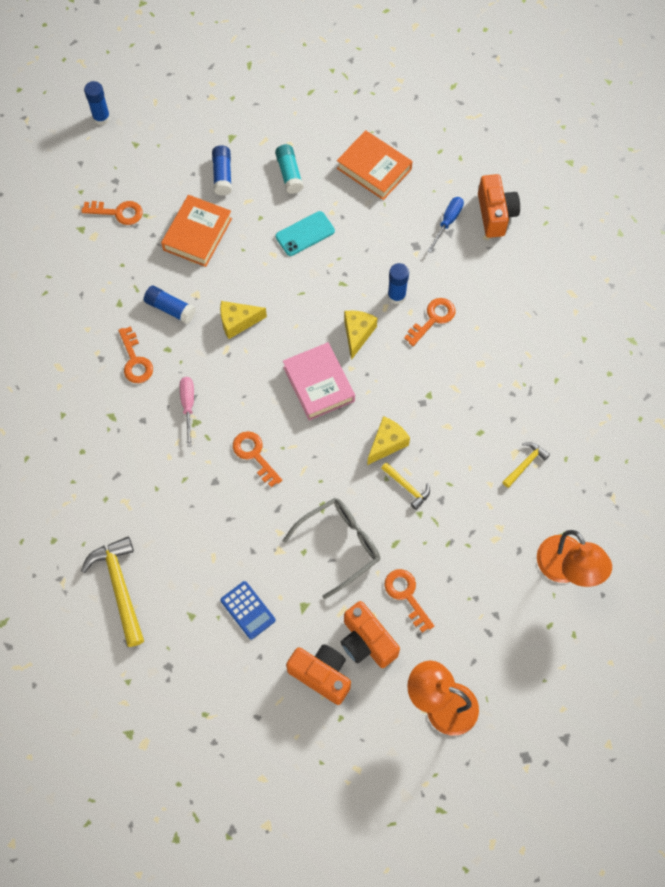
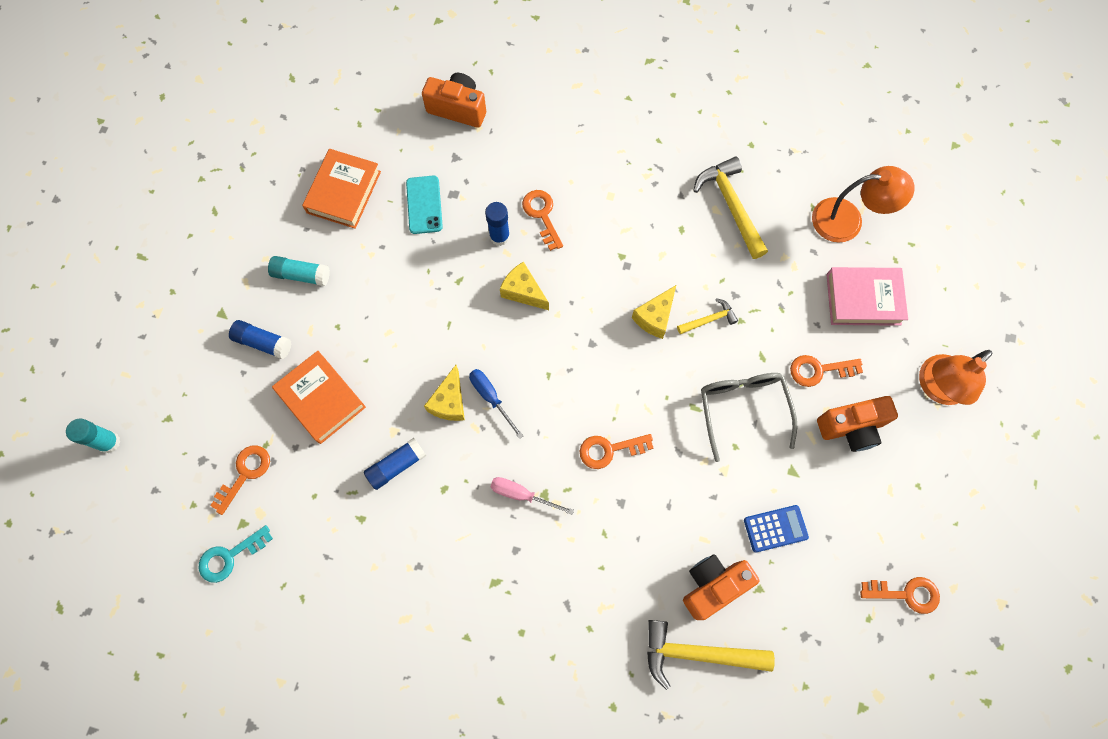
camera: 65 degrees left, 5 degrees up
(54, 232) = (230, 556): none -> turquoise key
(101, 118) = (109, 442): blue glue stick -> turquoise glue stick
(135, 360) = (440, 529): orange key -> orange key (906, 594)
(305, 234) = (382, 291): turquoise phone -> turquoise phone (424, 205)
(318, 384) = (560, 352): pink book -> pink book (863, 299)
(321, 675) = (869, 485): orange camera -> orange camera (713, 585)
(374, 169) = (344, 192): orange book -> orange book turned 45 degrees counterclockwise
(387, 443) = (655, 317): yellow cheese -> yellow cheese turned 120 degrees counterclockwise
(447, 222) = (443, 153): blue screwdriver -> blue screwdriver (491, 397)
(525, 464) = (731, 206): yellow hammer -> yellow hammer, size x1.88

